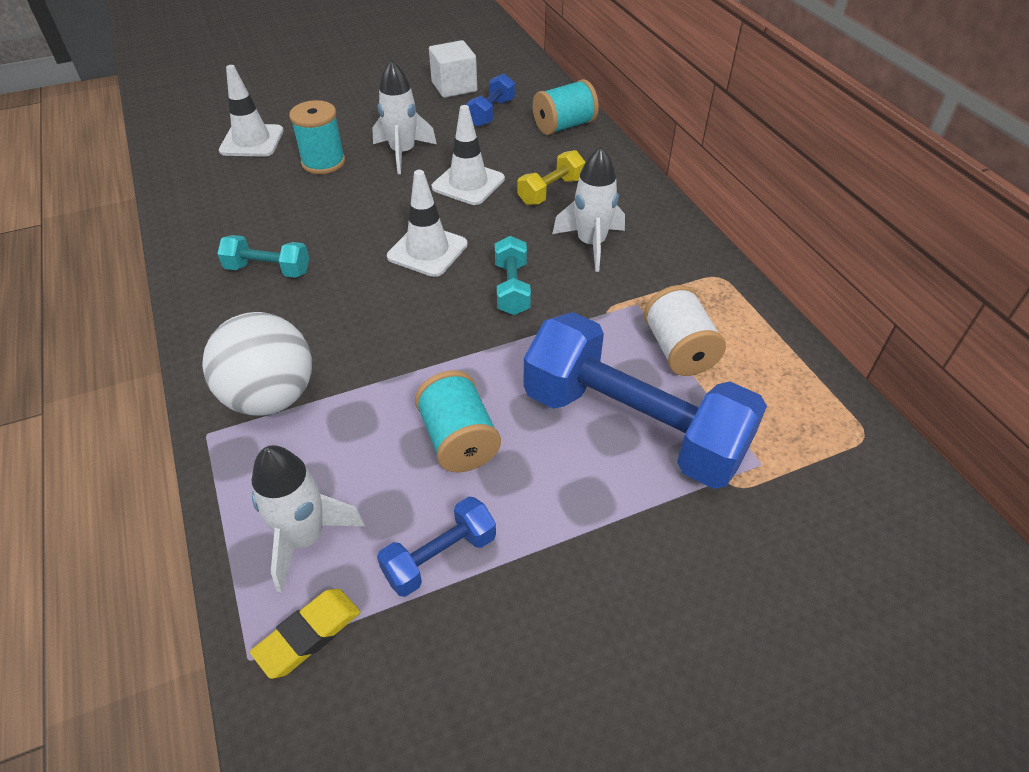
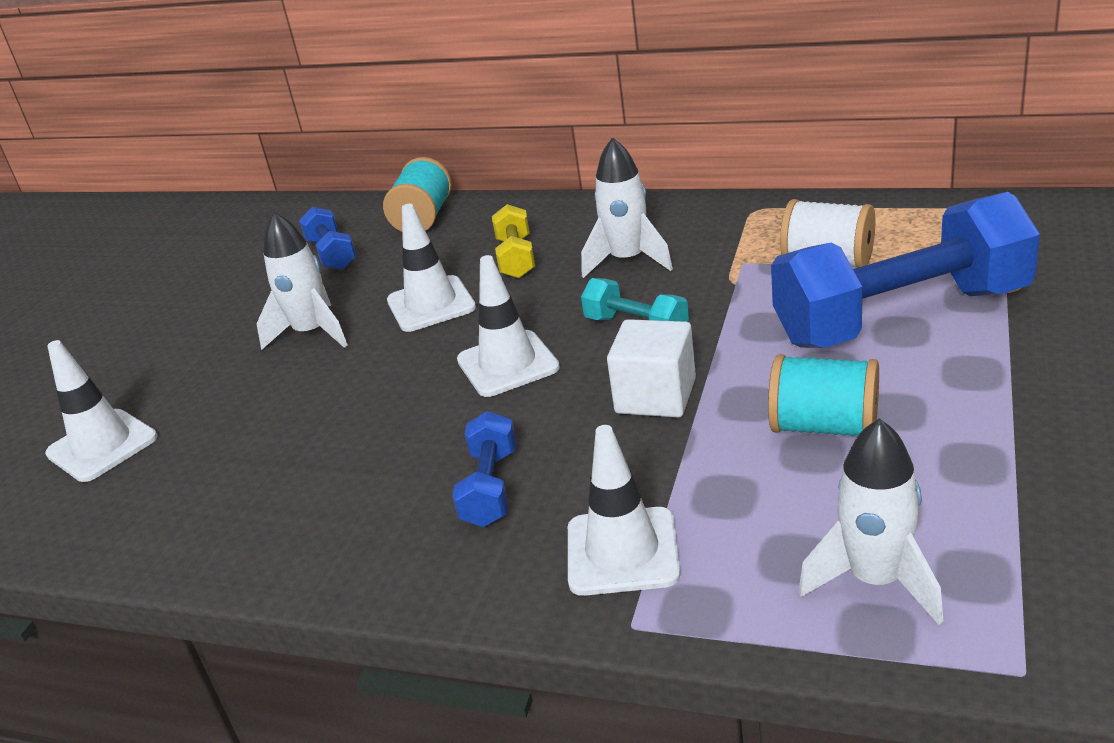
camera: 45 degrees left, 15 degrees down
(268, 270) = (387, 496): turquoise dumbbell -> none
(271, 397) = (622, 551): white ball -> white traffic cone
(308, 635) = (1019, 614): yellow eraser -> none
(323, 162) = (239, 397): turquoise spool -> none
(440, 557) = (976, 486): blue dumbbell -> blue dumbbell (490, 488)
(454, 87) = (245, 264): white cube -> white cube (655, 396)

